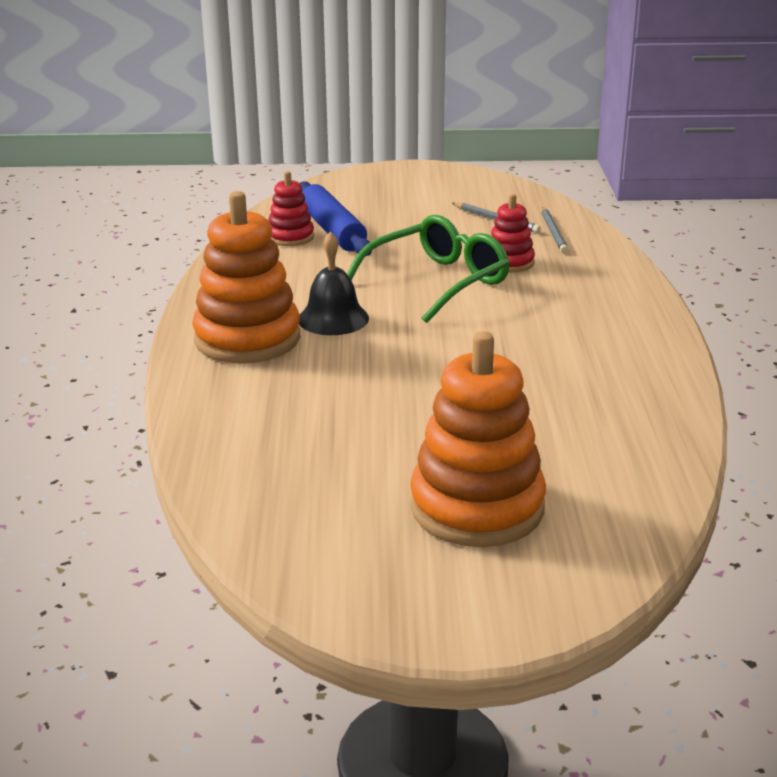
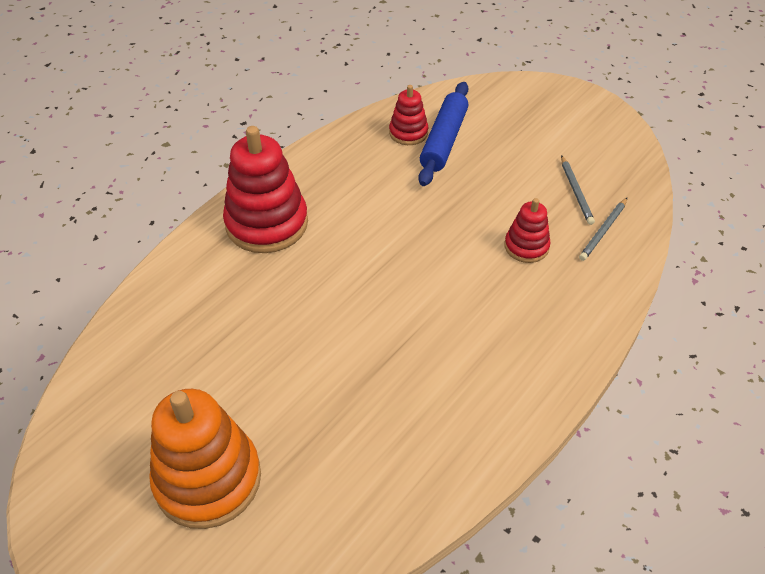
camera: 40 degrees right, 20 degrees up
(247, 339) = (267, 223): orange stacking toy -> red stacking toy
(333, 318) = (338, 235): black bell -> none
(438, 282) = (449, 238): green glasses -> none

